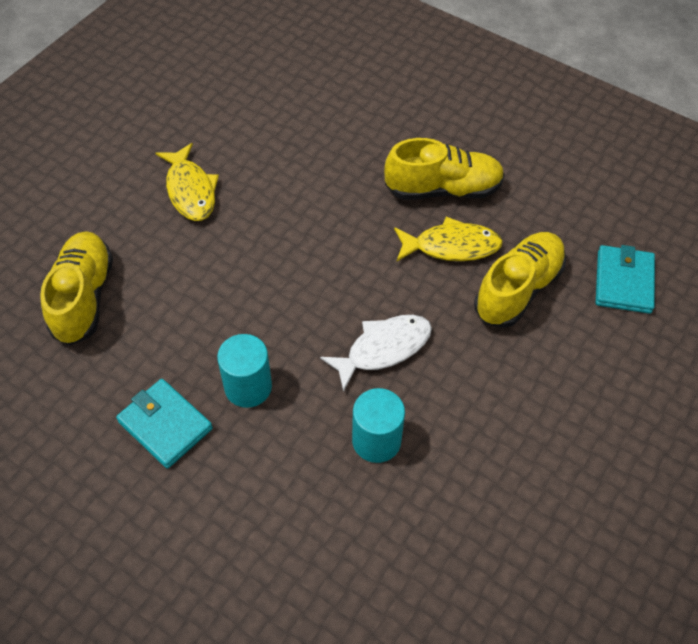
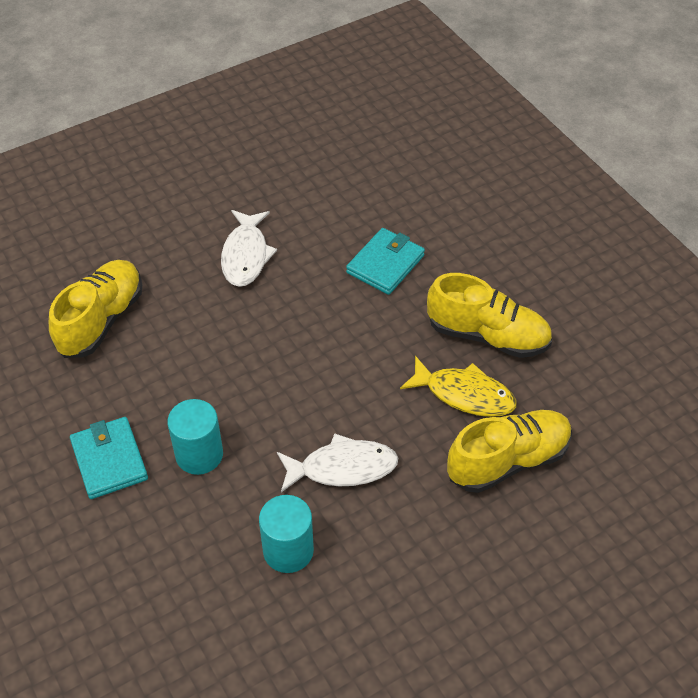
camera: 25 degrees right, 5 degrees down
(190, 190) = (246, 255): yellow fish -> white fish
(623, 282) = (624, 494): turquoise wallet -> turquoise wallet (385, 264)

